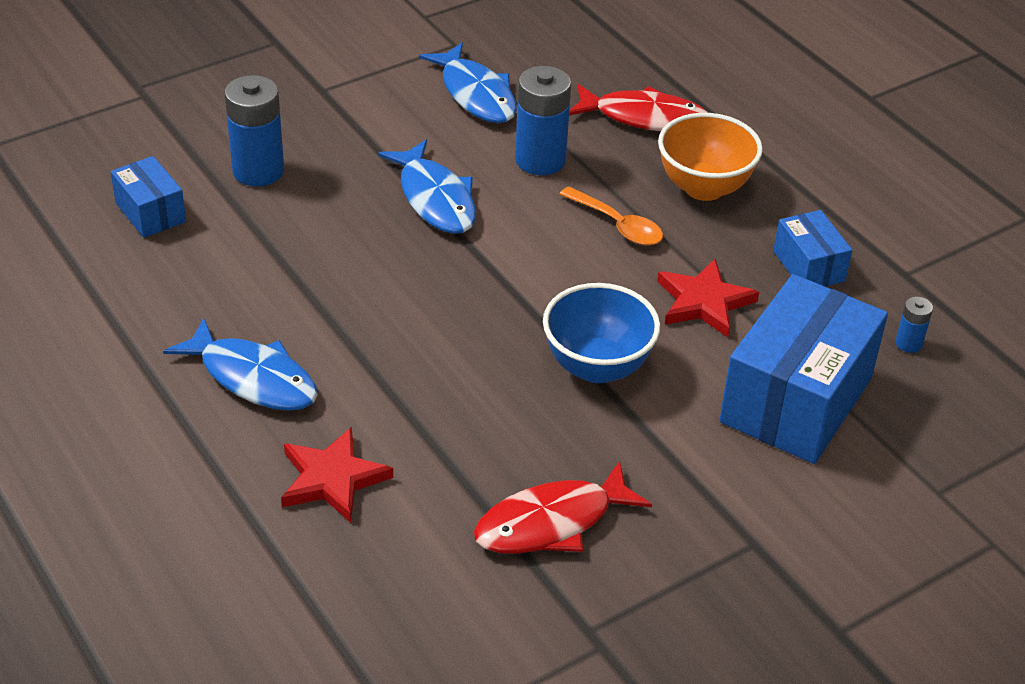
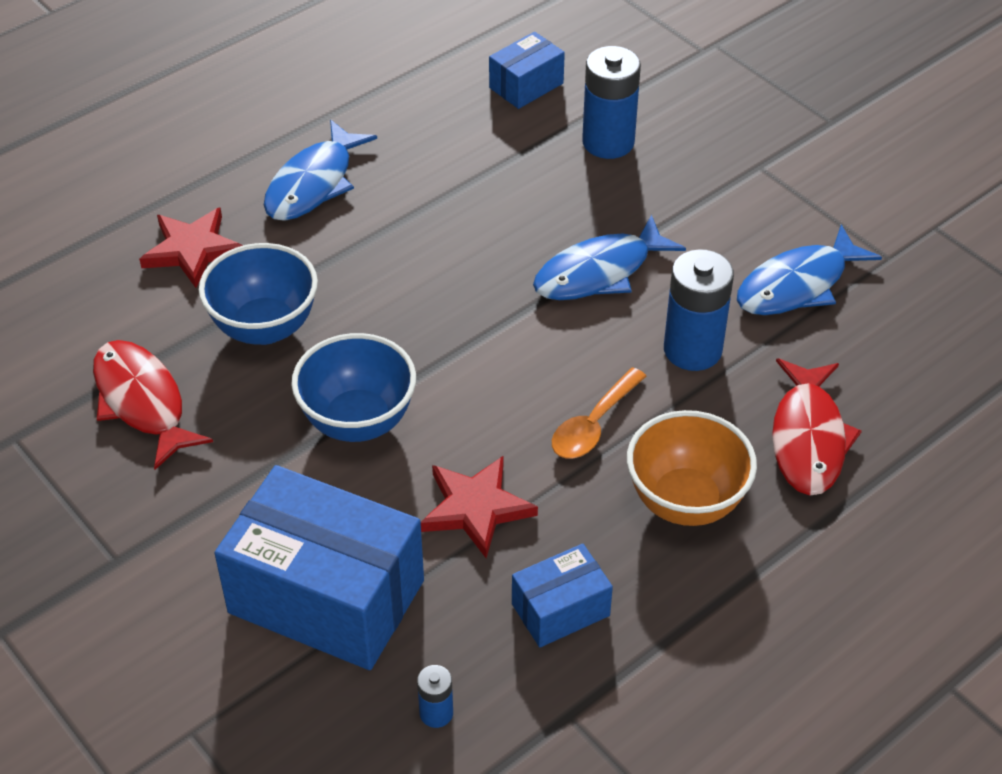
camera: 85 degrees right, 5 degrees up
(462, 426) = (264, 327): none -> blue bowl

